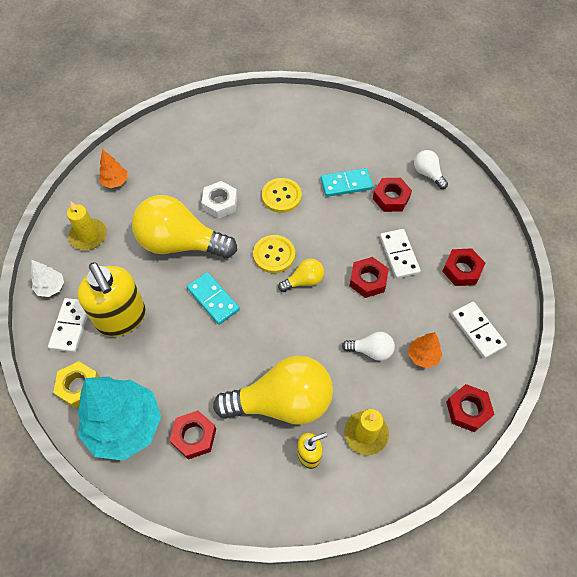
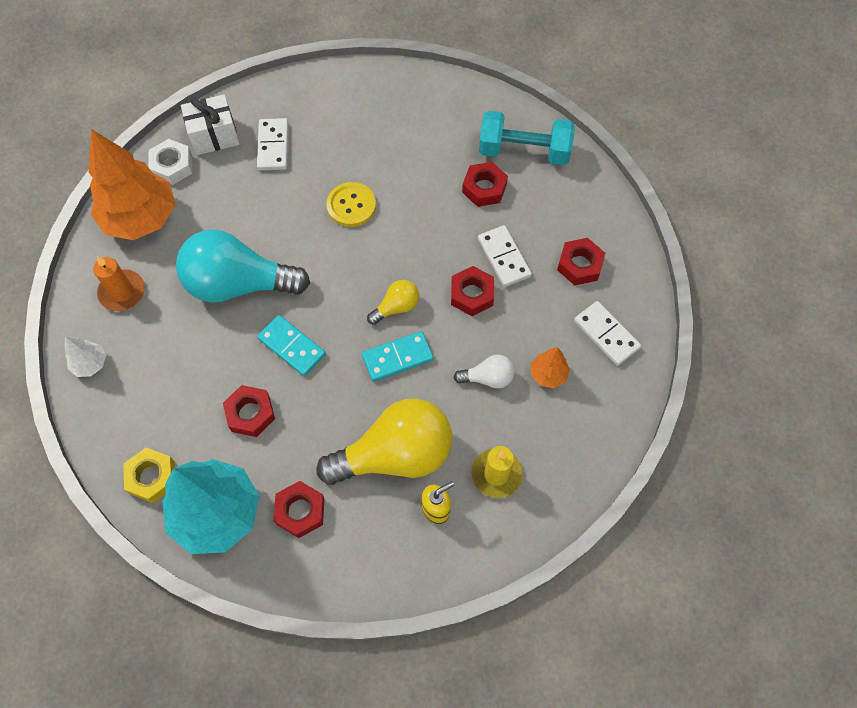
camera: 10 degrees left, 5 degrees up
(71, 326) = (125, 407): white domino -> white domino (273, 146)
(88, 236) = (122, 292): yellow candle -> orange candle
(115, 182) = (141, 218): orange tree -> orange tree, size x2.26
(122, 318) = (186, 388): yellow soap dispenser -> none
(180, 243) = (238, 284): yellow light bulb -> turquoise light bulb
(184, 129) = (214, 136): none -> white gift
(220, 203) = (277, 226): white nut -> white nut (172, 166)
(274, 255) = (355, 281): yellow button -> none
(346, 184) = (427, 178): turquoise domino -> turquoise domino (397, 358)
(428, 174) = (524, 151): white light bulb -> turquoise dumbbell
(468, 410) = (607, 428): red nut -> red nut (250, 413)

